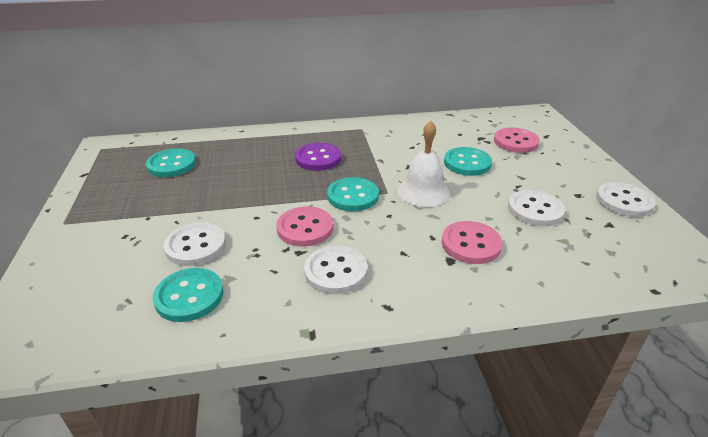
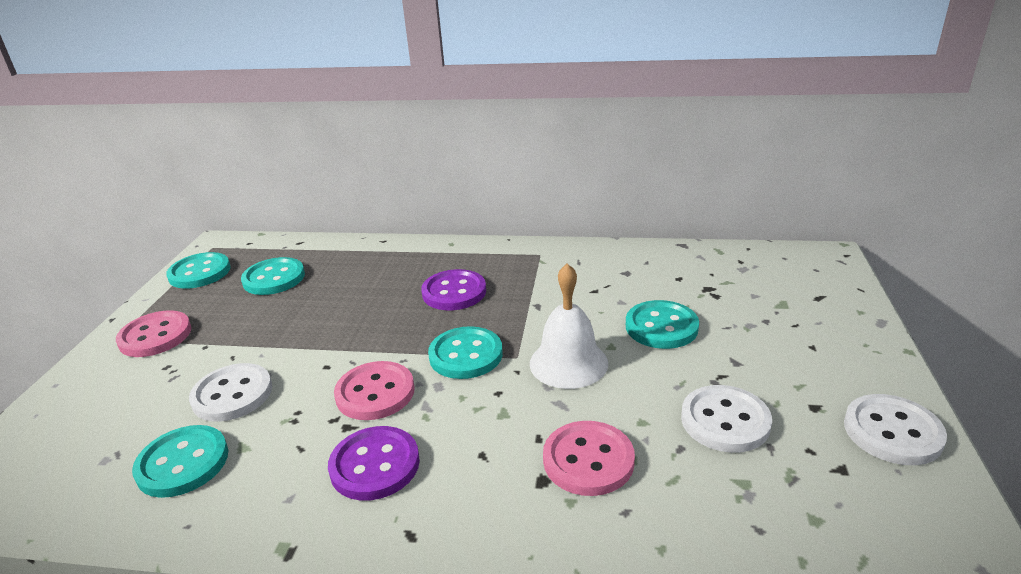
camera: 20 degrees right, 5 degrees down
(104, 167) = (200, 273): none -> turquoise button
(335, 271) = (375, 465): white button -> purple button
(515, 142) = (760, 301): pink button -> pink button (155, 336)

